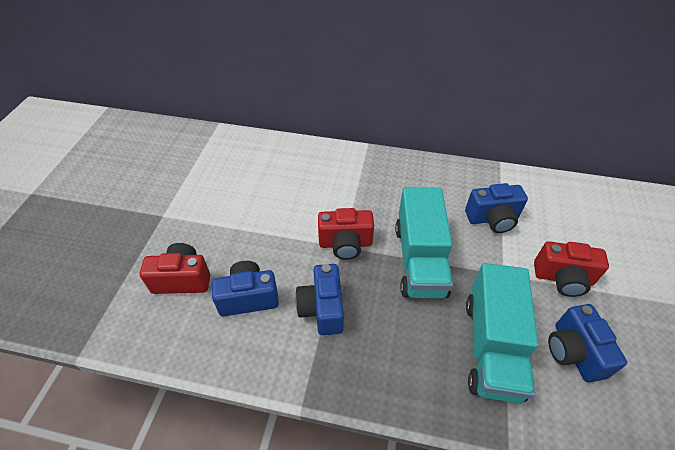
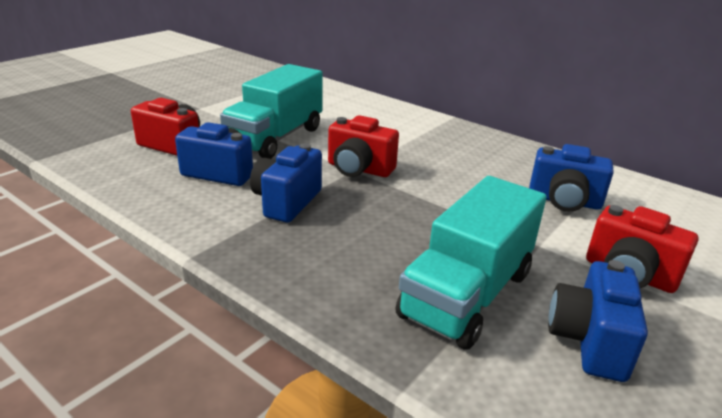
camera: 25 degrees right, 20 degrees down
(419, 260) = (436, 203): turquoise truck -> turquoise truck (275, 138)

